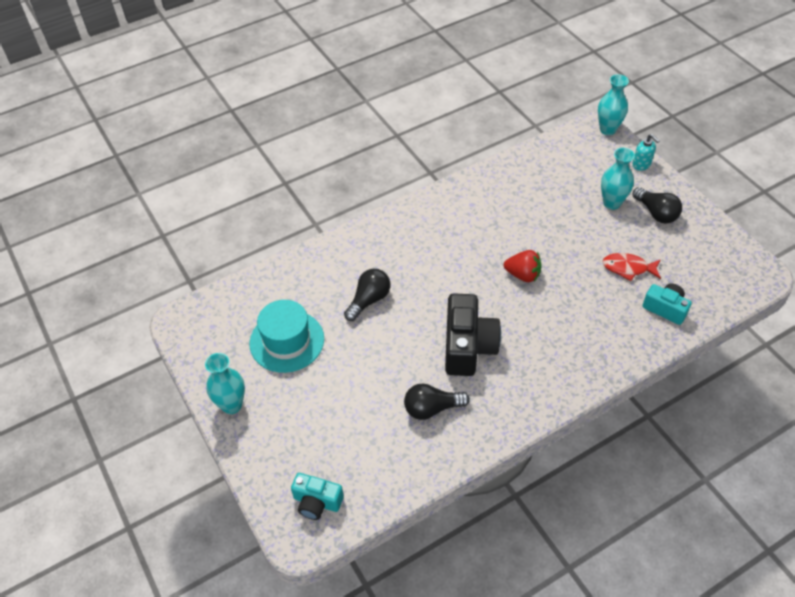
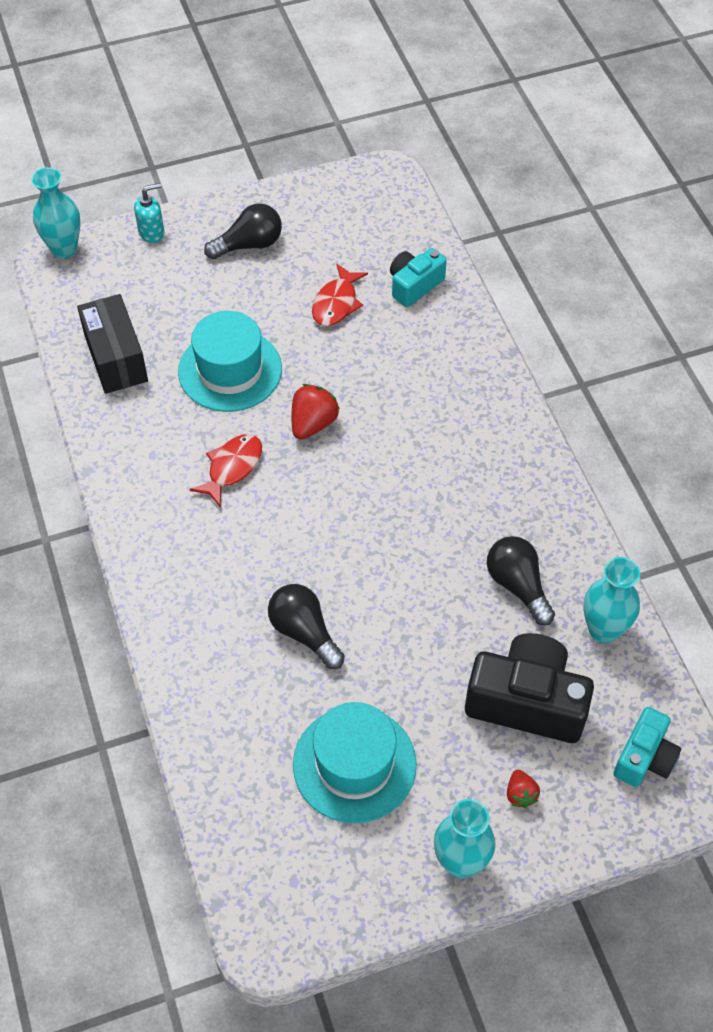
camera: 80 degrees left, 5 degrees up
(280, 431) = (520, 794): none -> red strawberry
(431, 408) = (517, 585): black light bulb -> black light bulb turned 150 degrees clockwise
(468, 346) = (423, 519): black camera -> black camera (527, 701)
(475, 242) = (232, 468): none -> red fish
(535, 172) = (116, 358): none -> black box
(548, 225) = (230, 370): none -> turquoise hat
(612, 203) = (213, 287): turquoise vase -> turquoise vase (603, 630)

